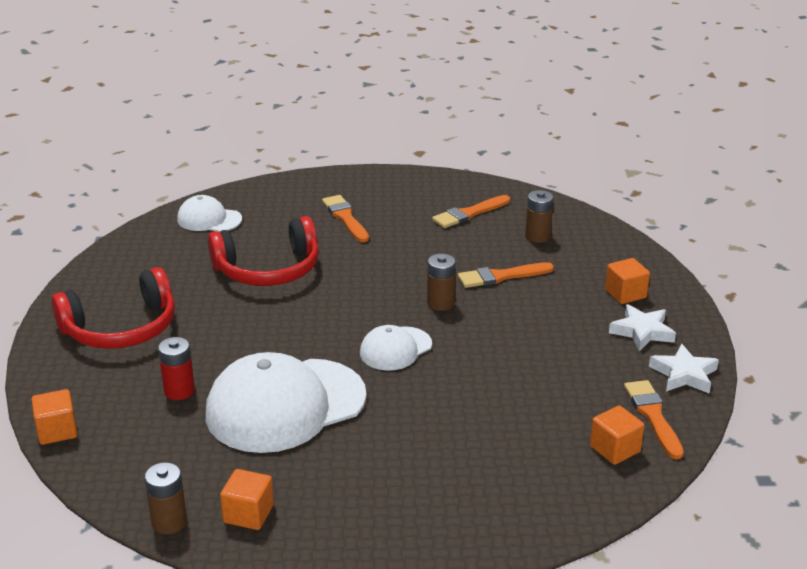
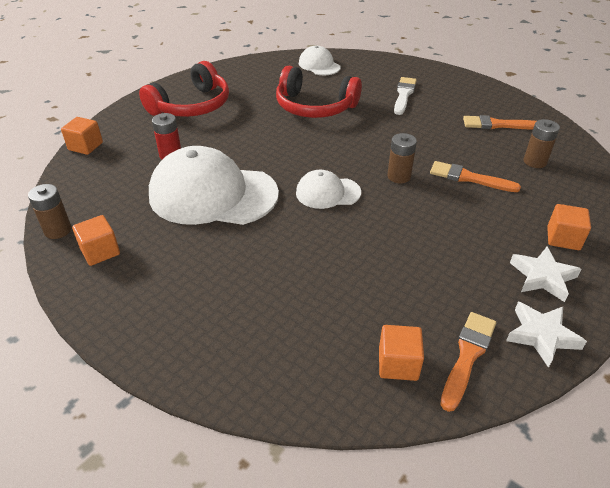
camera: 40 degrees right, 10 degrees up
(121, 328) = (192, 106): red headphones -> red headphones turned 60 degrees counterclockwise
(345, 218) = (404, 94): orange brush -> white brush

